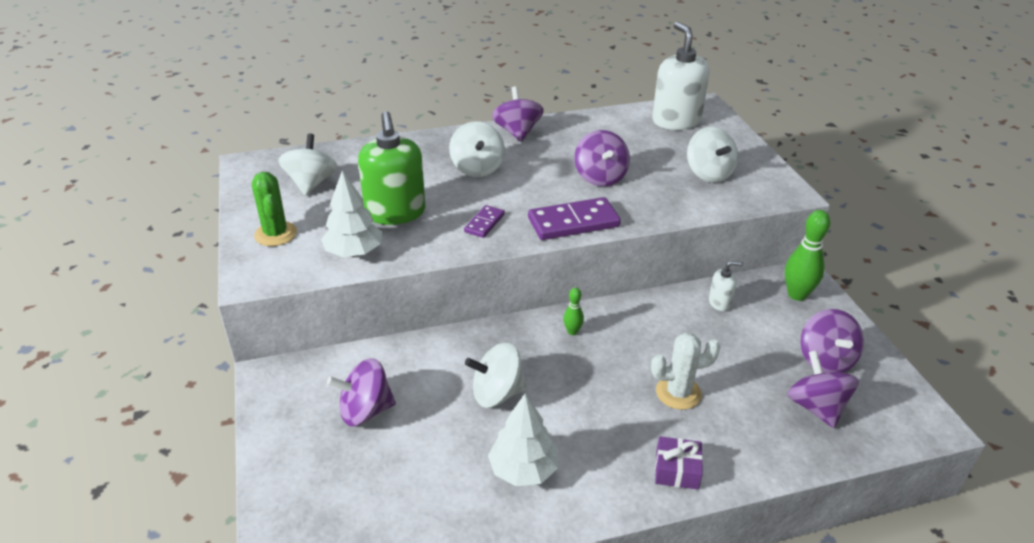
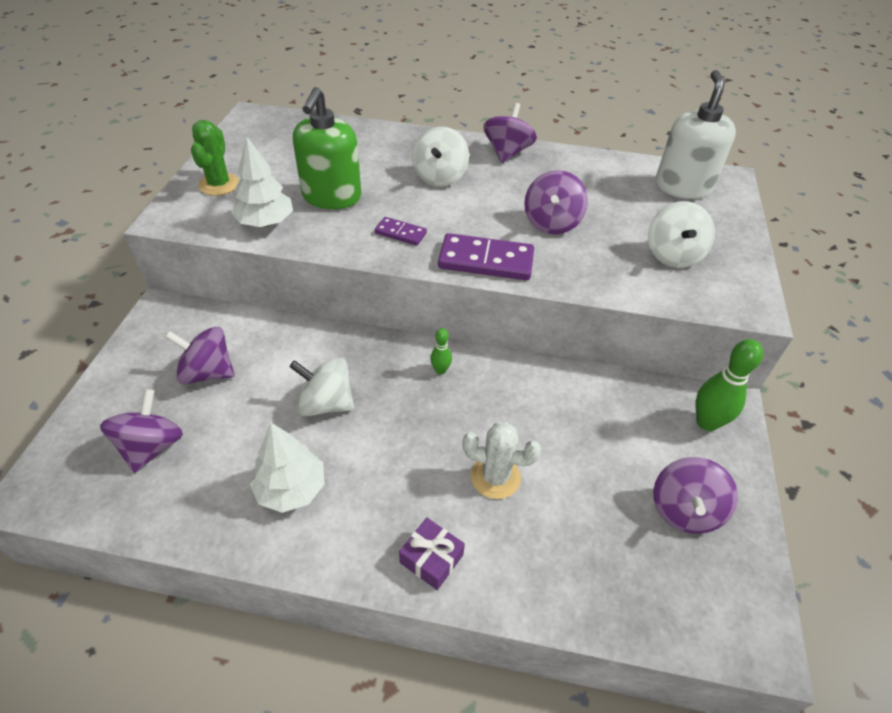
camera: 25 degrees right, 10 degrees up
(311, 183) = (286, 148): white spinning top -> none
(484, 223) = (400, 233): purple domino -> purple domino turned 60 degrees clockwise
(720, 302) = (612, 398): white soap dispenser -> none
(816, 407) = (633, 559): purple spinning top -> purple spinning top (152, 447)

